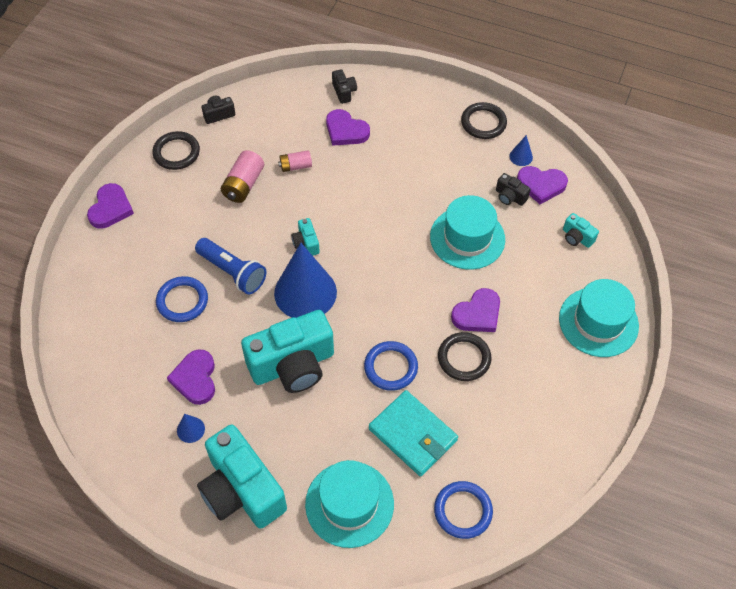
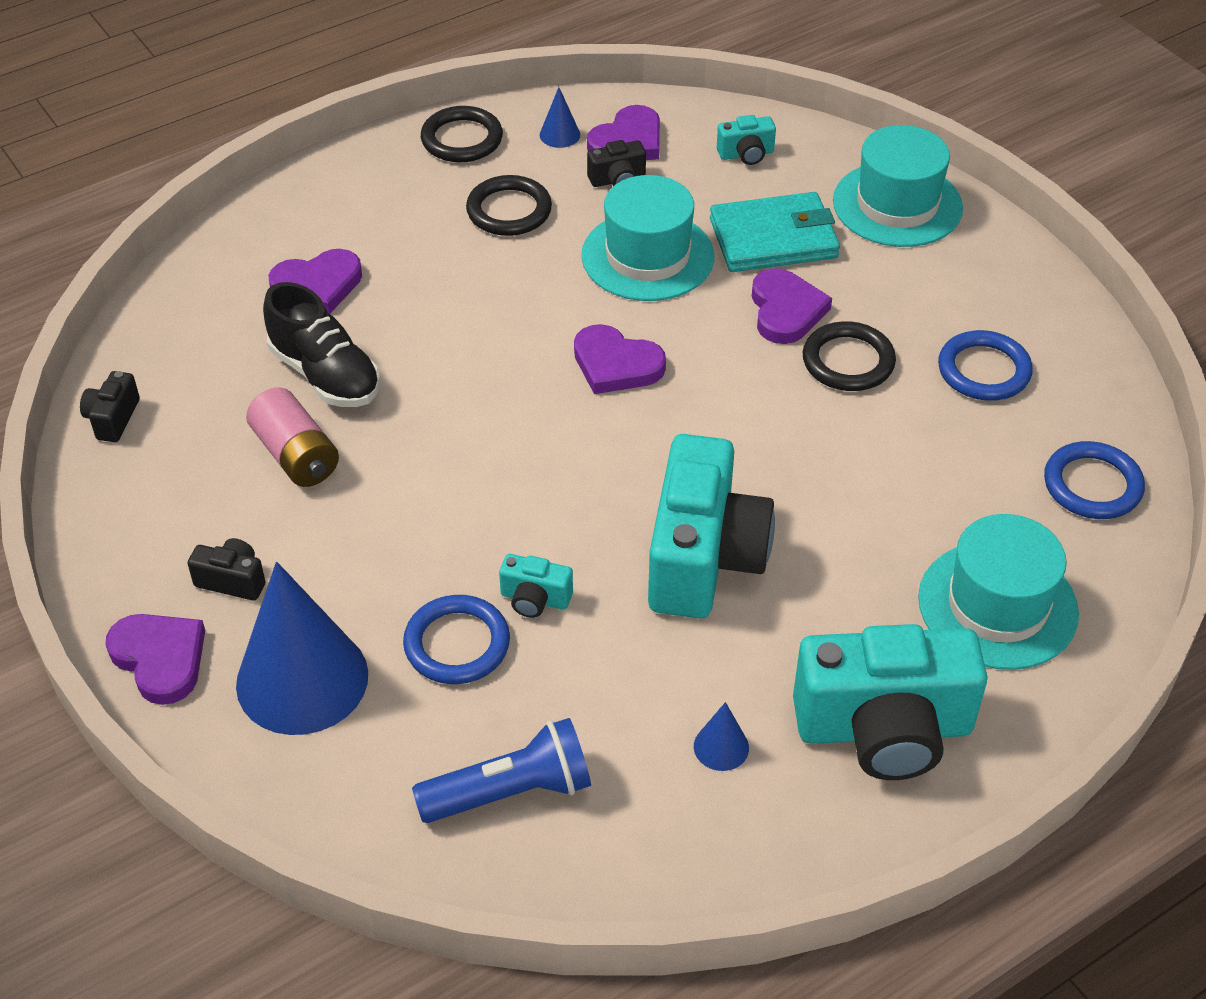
camera: 55 degrees left, 10 degrees down
(176, 153) = (134, 511): black ring -> black ring (509, 210)
(195, 379) = (627, 696): purple heart -> purple heart (616, 364)
(232, 272) = (459, 551): blue flashlight -> blue flashlight (511, 792)
(295, 166) = (325, 375): pink battery -> black shoe
(305, 292) = (581, 479): blue cone -> blue cone (302, 679)
(306, 243) = (489, 434): turquoise camera -> turquoise camera (535, 599)
(344, 92) = (239, 250): black camera -> black camera (232, 580)
(390, 367) = (800, 446): blue ring -> blue ring (984, 370)
(413, 435) = (933, 477): turquoise wallet -> turquoise wallet (773, 238)

